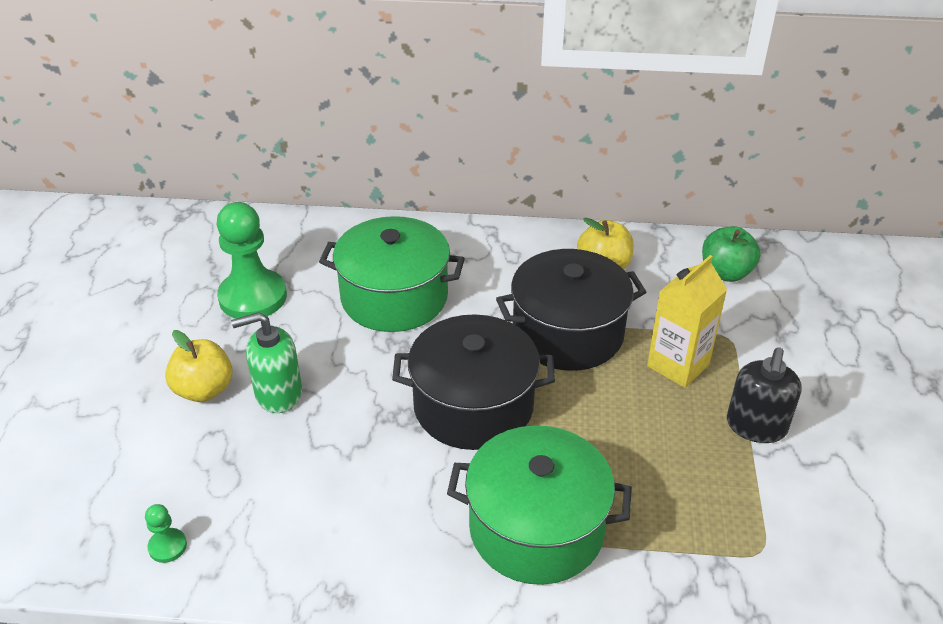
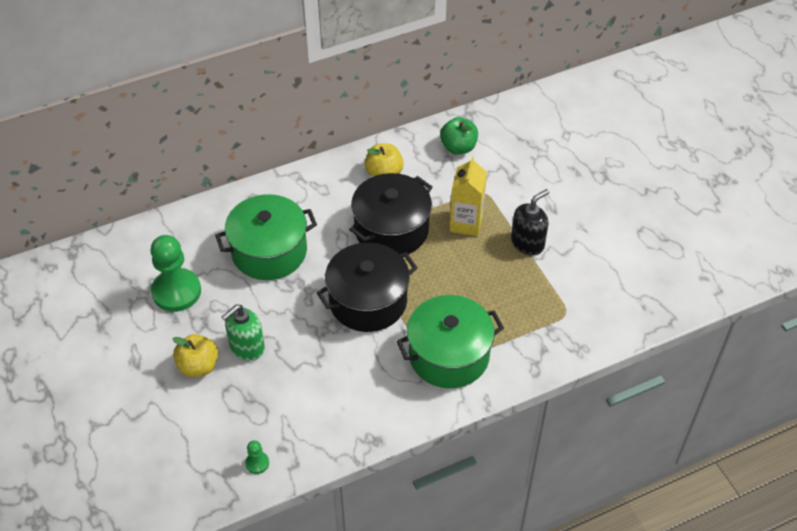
camera: 30 degrees left, 10 degrees up
(756, 426) = (527, 243): black soap dispenser -> black soap dispenser turned 120 degrees counterclockwise

